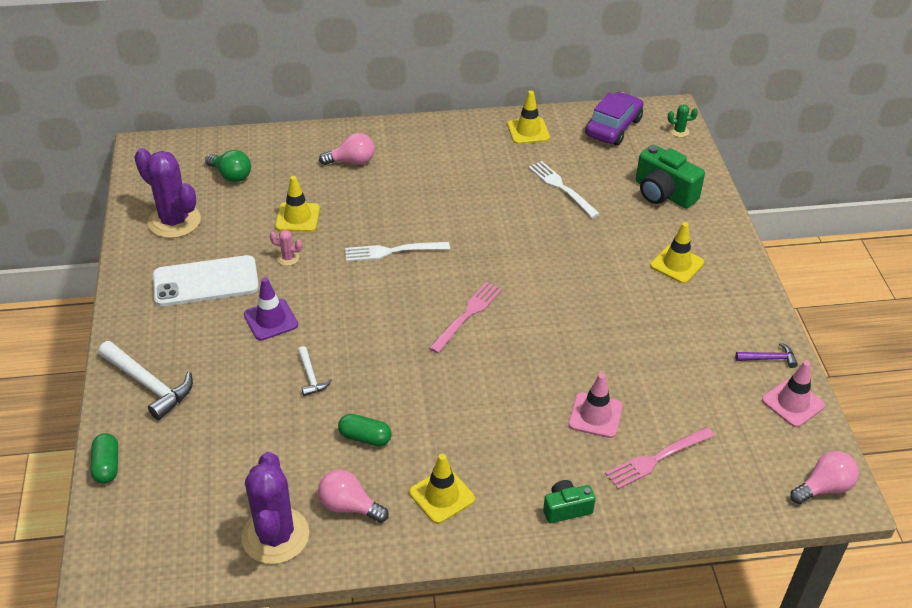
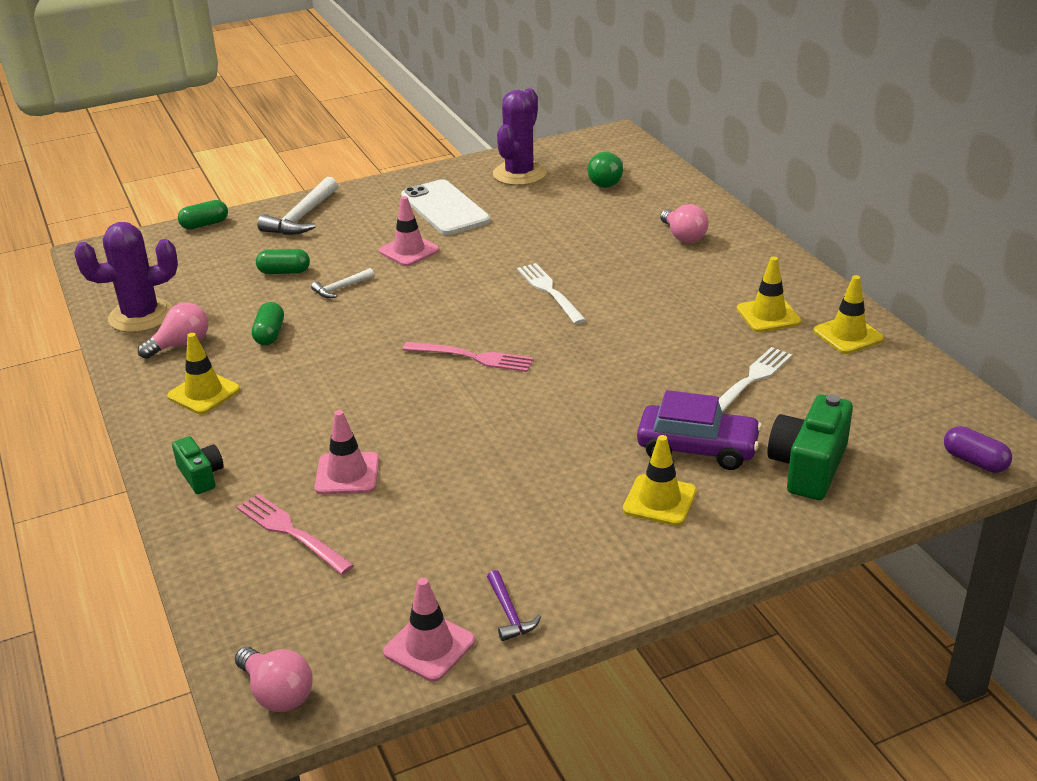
camera: 75 degrees right, 10 degrees down
(254, 413) = (284, 272): none -> green capsule
(271, 320) = (409, 251): purple traffic cone -> pink traffic cone
(288, 258) = (502, 238): pink cactus -> none
(297, 217) = (567, 229): yellow traffic cone -> yellow traffic cone (768, 315)
(349, 506) = (181, 345): pink light bulb -> pink light bulb turned 45 degrees clockwise
(613, 127) = (924, 400): purple car -> purple car (697, 448)
(679, 131) = (974, 461): green cactus -> purple capsule

